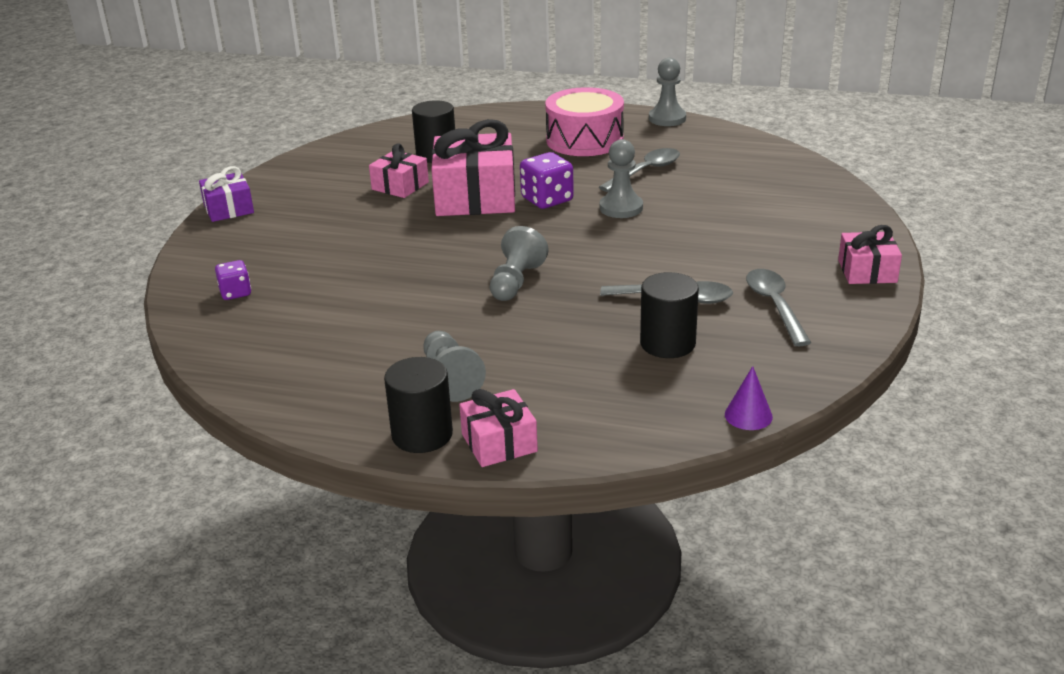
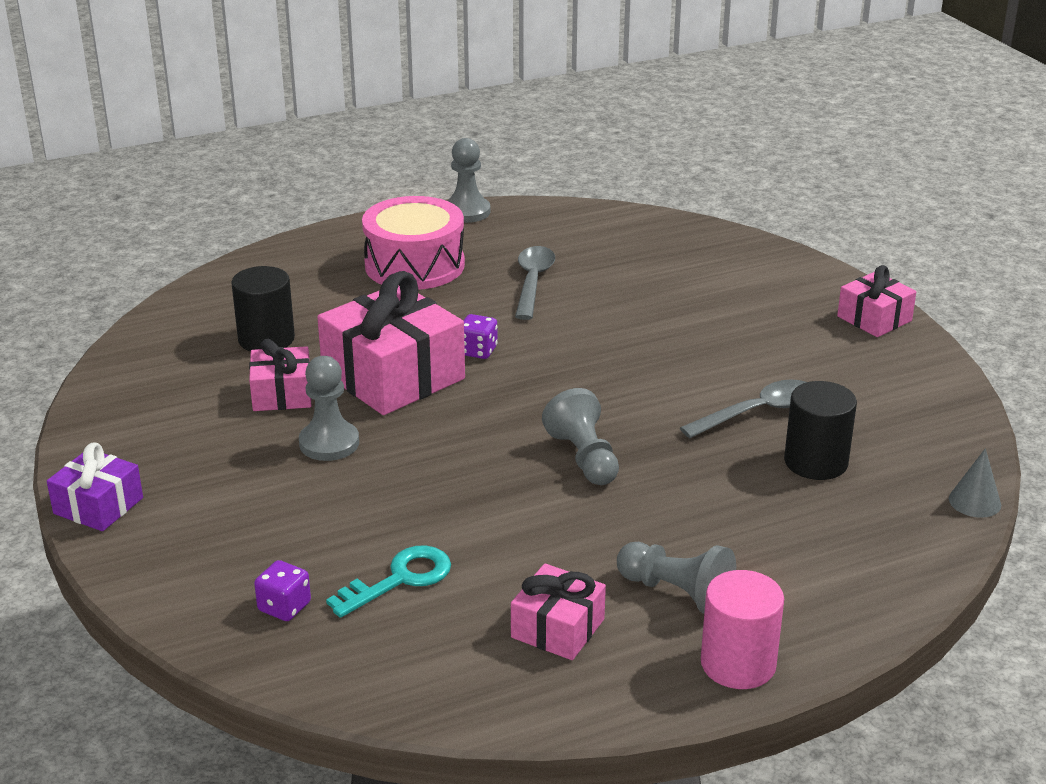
camera: 40 degrees left, 0 degrees up
(311, 304) = (400, 579): none -> turquoise key
(422, 434) = (738, 664): black cylinder -> pink cylinder
(499, 443) = (818, 634): pink gift -> pink gift (557, 628)
(547, 200) = (478, 351): purple dice -> purple dice, size x0.62
(621, 208) = (568, 333): grey pawn -> grey pawn (329, 443)
(748, 415) = (974, 501): purple cone -> grey cone
(775, 306) = (850, 384): grey spoon -> none

